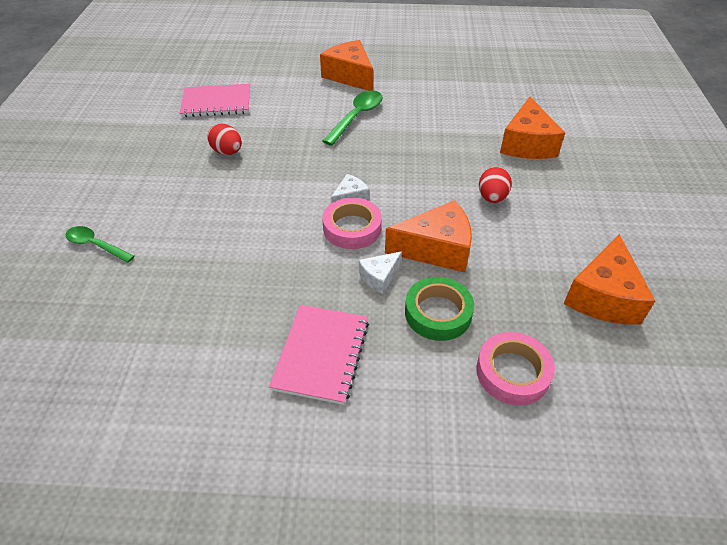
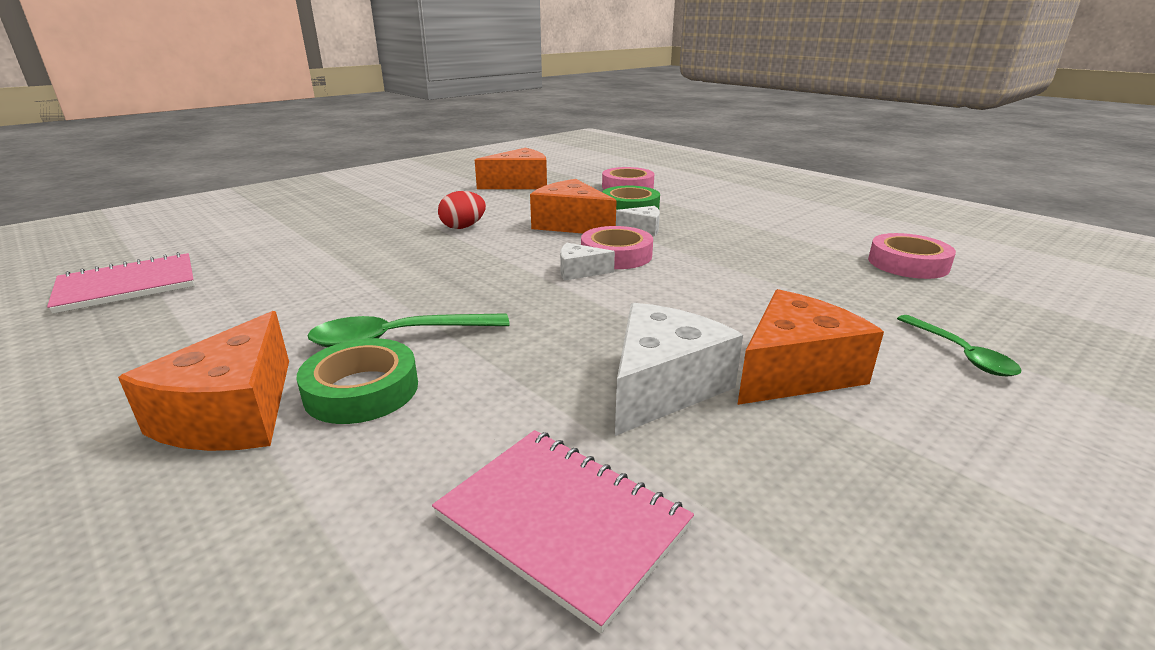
camera: 135 degrees left, 20 degrees down
(135, 353) = (908, 263): none -> pink tape
(227, 152) = (662, 386): red egg -> white cheese
(321, 354) = (739, 220): pink notebook -> pink notebook (128, 286)
(328, 98) = (362, 390): none -> green tape
(527, 144) = (336, 238): orange cheese -> orange cheese (794, 371)

